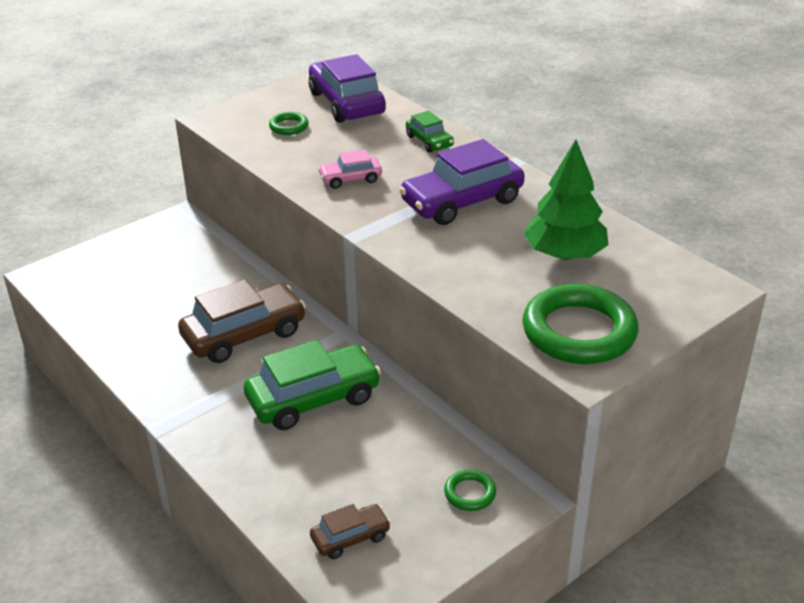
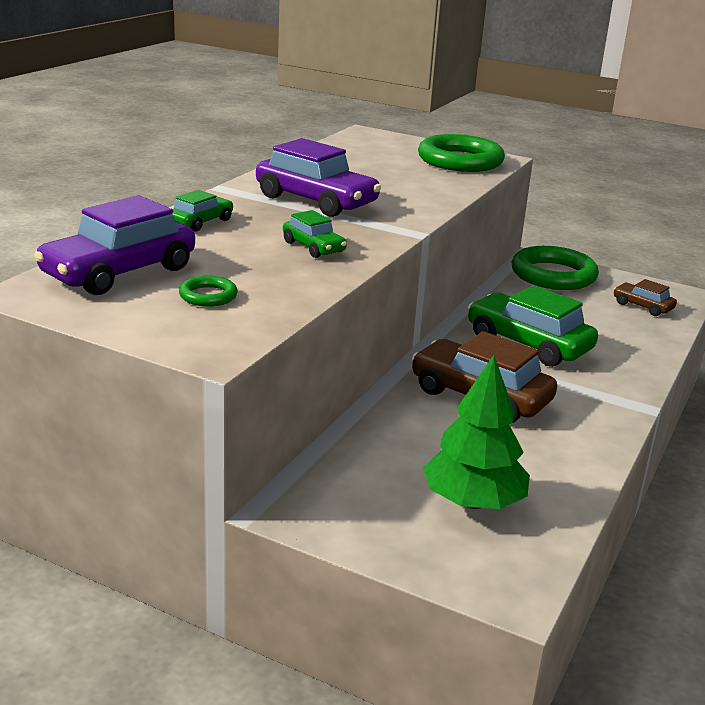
camera: 115 degrees left, 10 degrees down
(350, 179) = (314, 247): pink car -> green car
(470, 493) = (553, 275): green ring -> green ring, size x2.19
(564, 254) = (367, 167): green tree -> green tree (473, 502)

